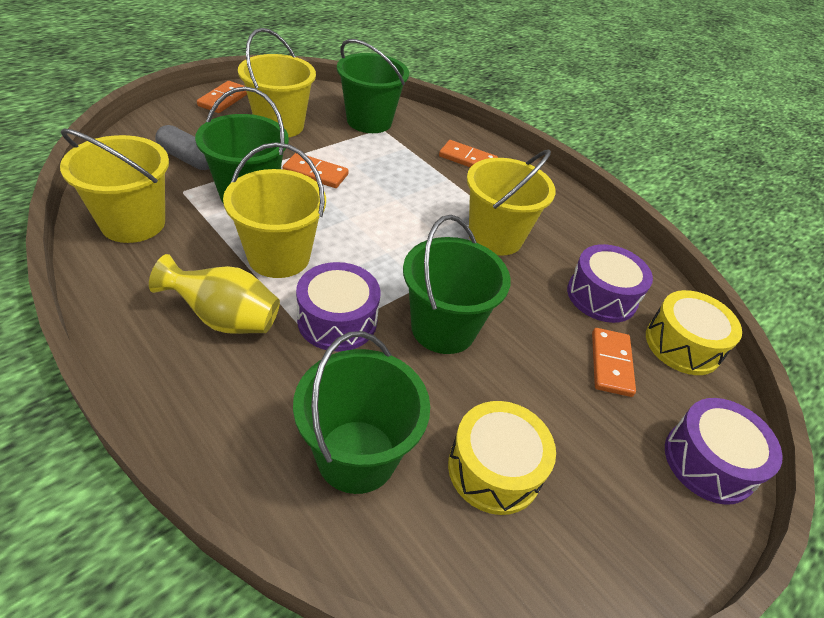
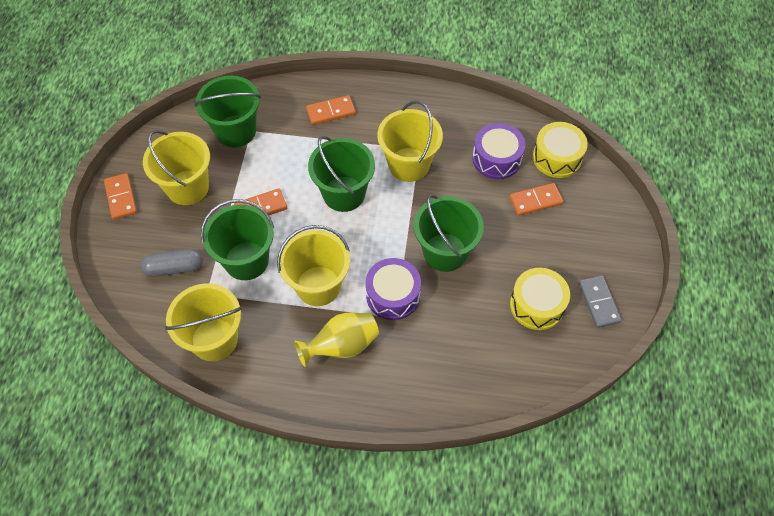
camera: 35 degrees left, 15 degrees up
(357, 456) = (479, 353): green bucket -> green bucket (344, 194)
(589, 542) = (599, 302): none -> grey domino
(611, 364) = (535, 201): orange domino -> orange domino turned 75 degrees counterclockwise
(708, 462) = (614, 219): purple drum -> none

